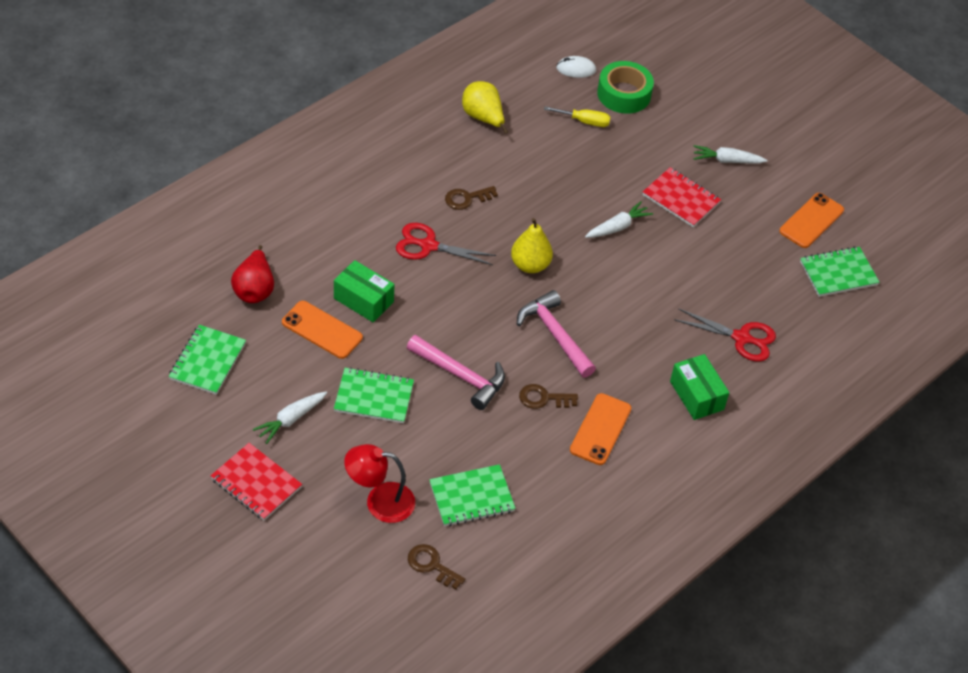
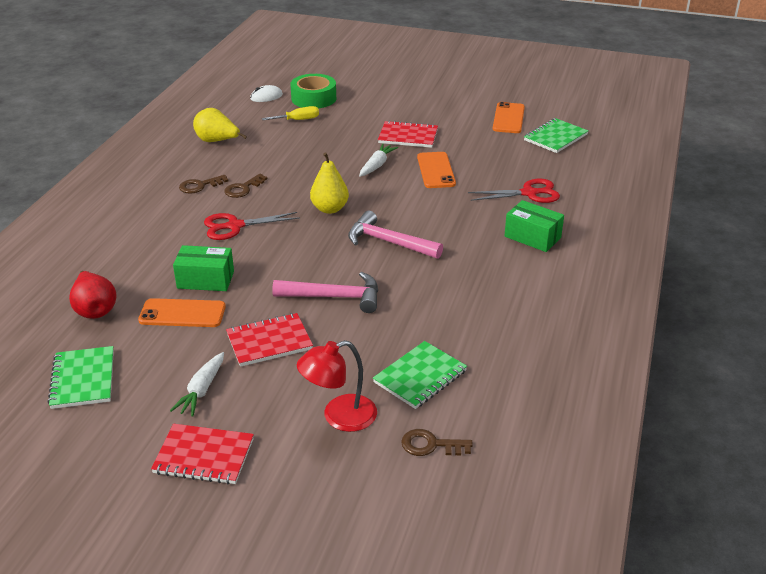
camera: 25 degrees left, 15 degrees down
(374, 397) = (269, 342): green notebook -> red notebook
(543, 398) = (417, 284): brown key -> brown key (200, 186)
(600, 429) = (482, 286): orange phone -> orange phone (436, 170)
(726, 160) = (419, 108): white carrot -> none

